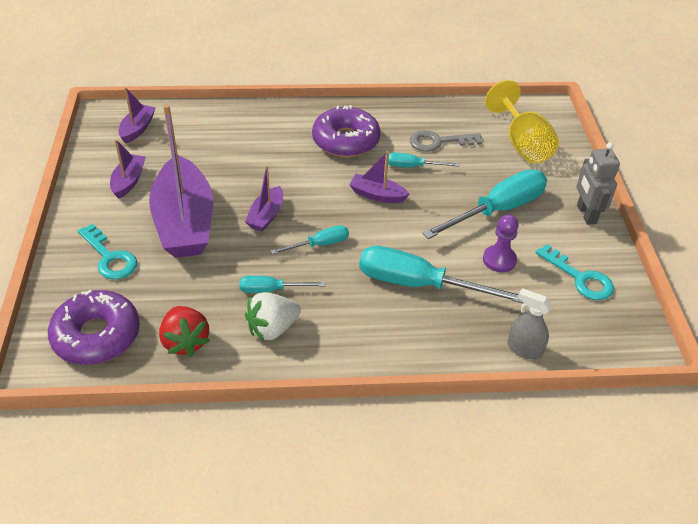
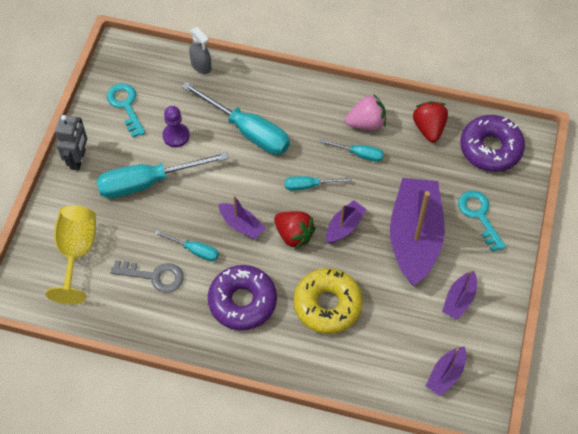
camera: 160 degrees left, 15 degrees up
(263, 153) = (327, 305): none -> yellow donut
(272, 328) = (366, 123): white strawberry -> pink strawberry
(318, 198) = (294, 235): none -> red strawberry

